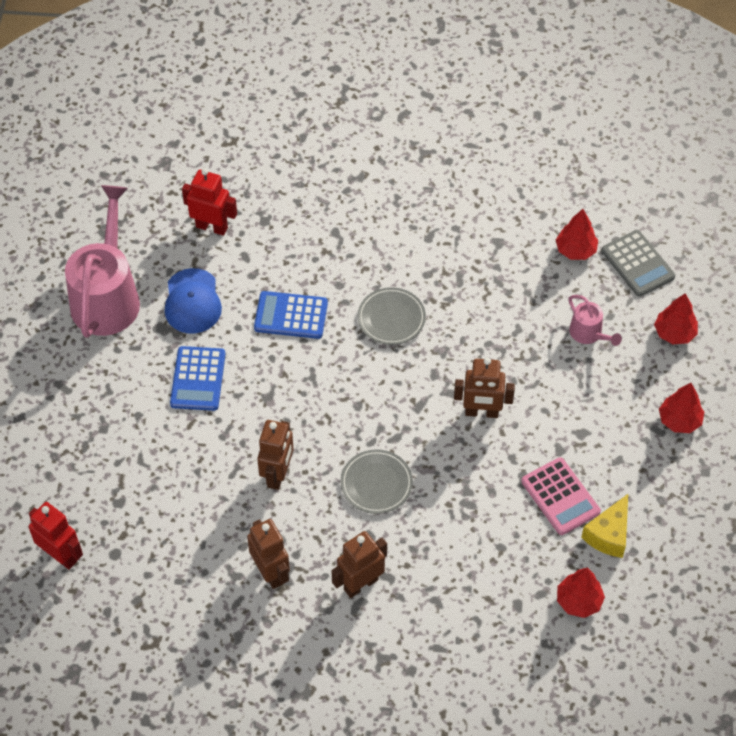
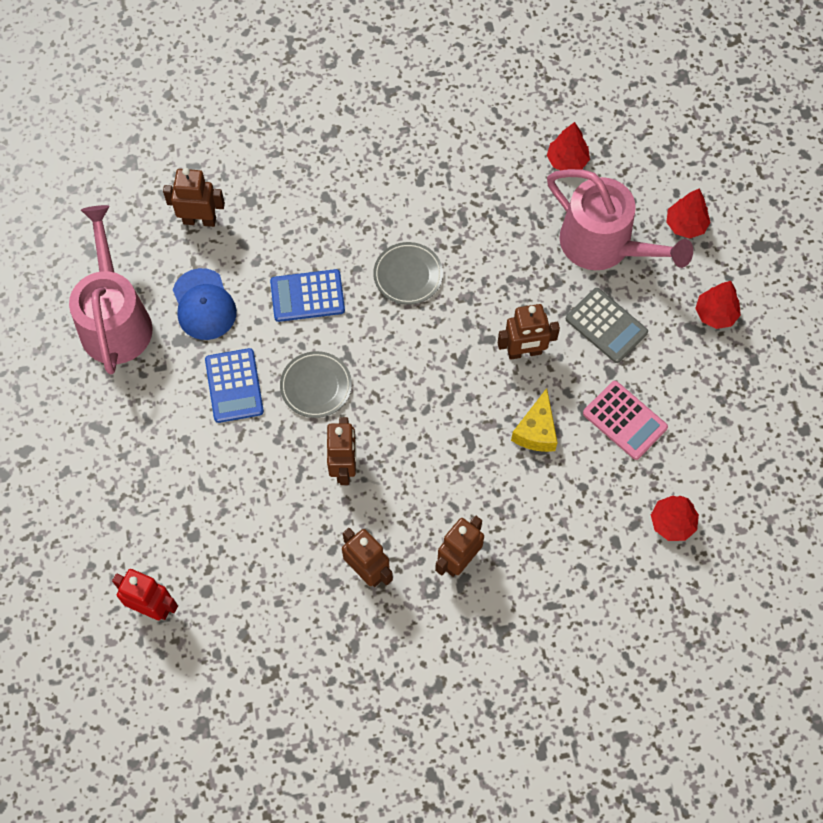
camera: 15 degrees left, 10 degrees up
(212, 227) = (199, 220): red robot -> brown robot
(376, 483) = (443, 452): grey plate -> grey plate (316, 386)
(589, 334) = (604, 245): pink watering can -> pink watering can, size x2.17
(608, 534) = (681, 447): yellow cheese -> yellow cheese (536, 431)
(637, 264) = (630, 161): grey calculator -> grey calculator (606, 326)

